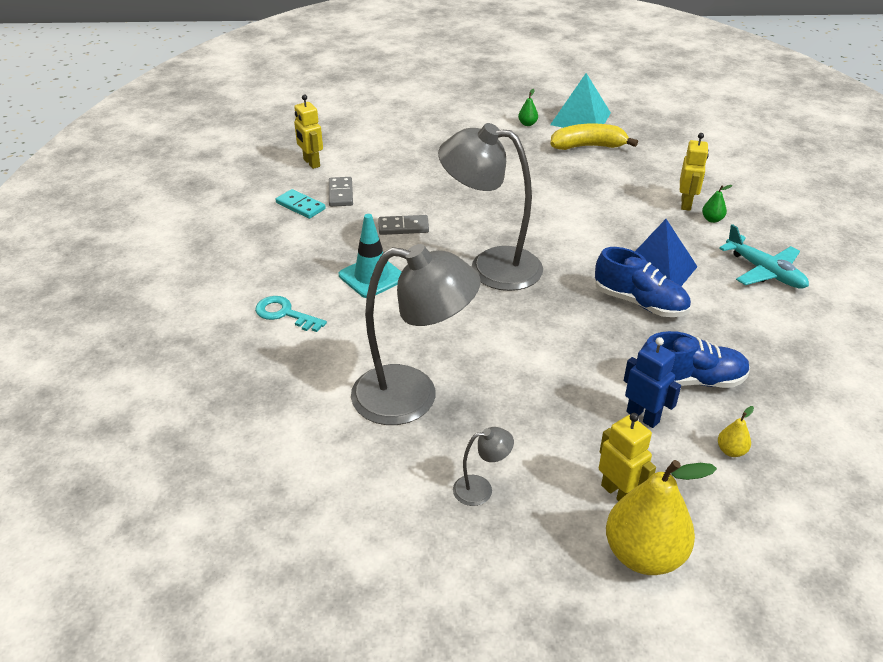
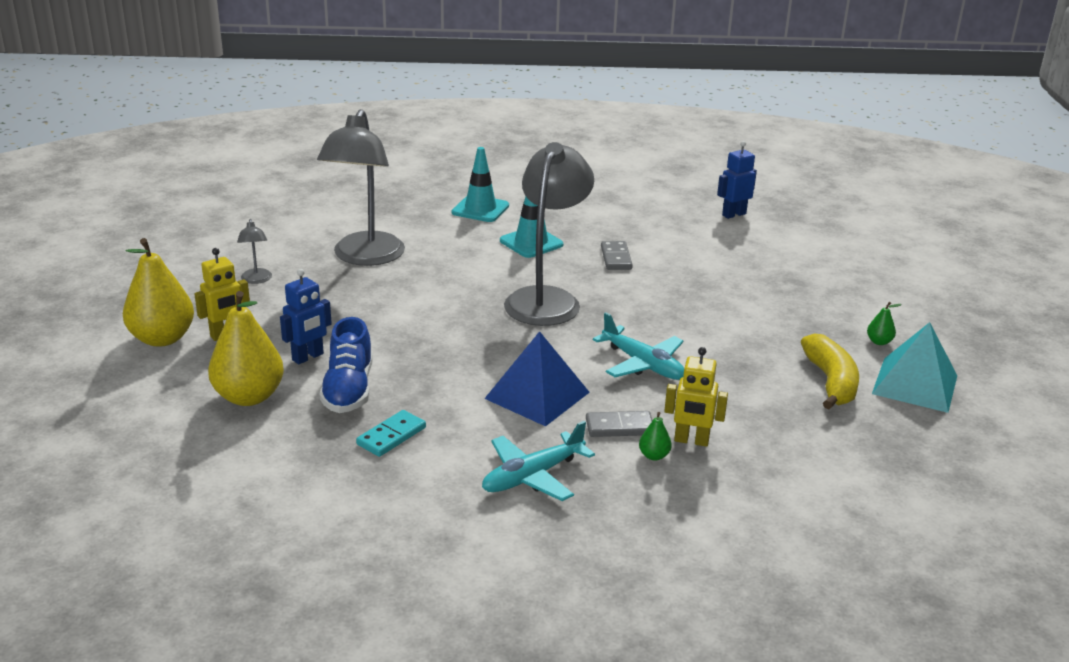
camera: 90 degrees right, 10 degrees down
(285, 314) = (480, 209): turquoise key -> turquoise traffic cone
(300, 206) = (649, 211): turquoise domino -> turquoise domino (391, 436)
(311, 163) = (733, 214): yellow robot -> blue robot
(340, 194) = (675, 229): grey domino -> grey domino (619, 427)
(590, 219) = (643, 364): none -> turquoise plane
(640, 303) = (478, 377): blue shoe -> none
(731, 451) = (249, 397): yellow pear -> yellow pear, size x2.37

